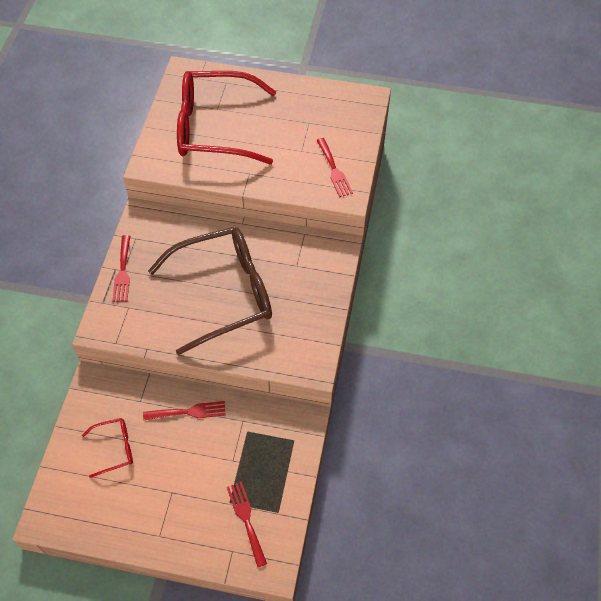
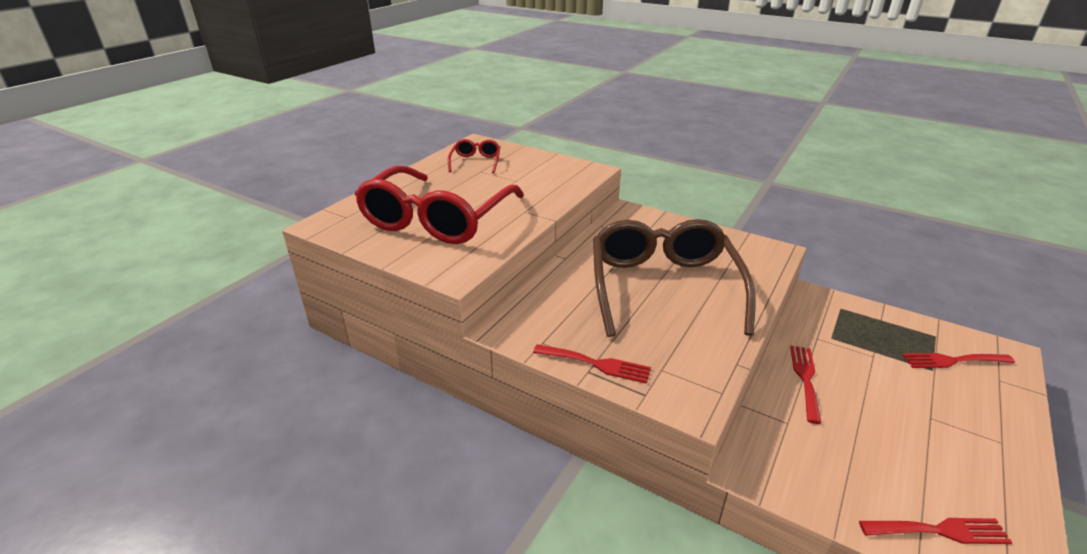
camera: 70 degrees left, 25 degrees down
(115, 448) = (869, 464): red glasses -> red glasses (476, 162)
(334, 170) = (554, 170): red fork -> red fork (940, 531)

